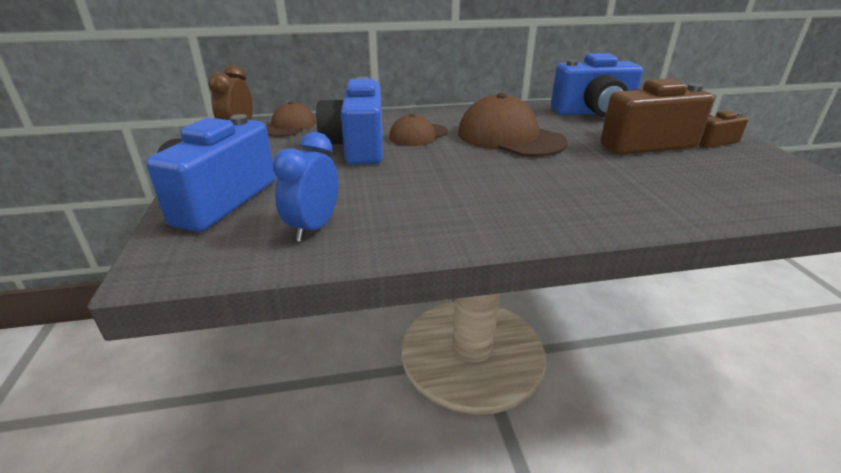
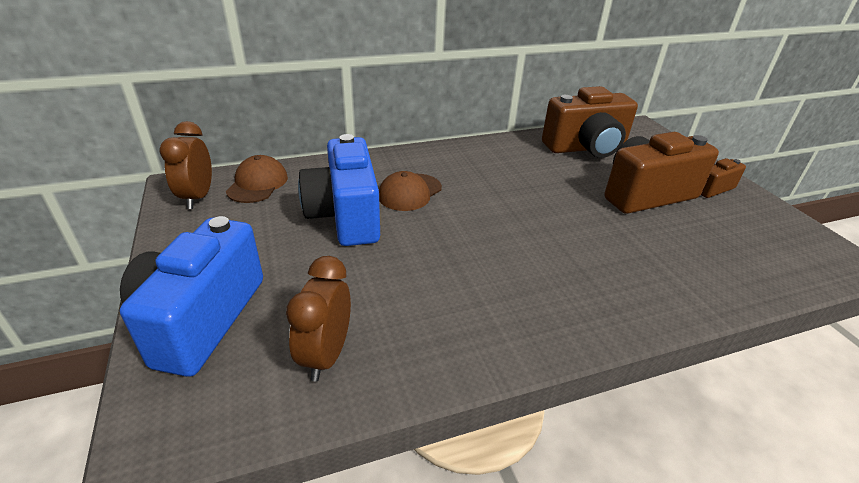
camera: 10 degrees left, 5 degrees up
(314, 228) = (326, 355): blue clock -> brown clock
(509, 137) = (509, 192): brown cap -> none
(593, 112) = (586, 148): blue camera -> brown camera

